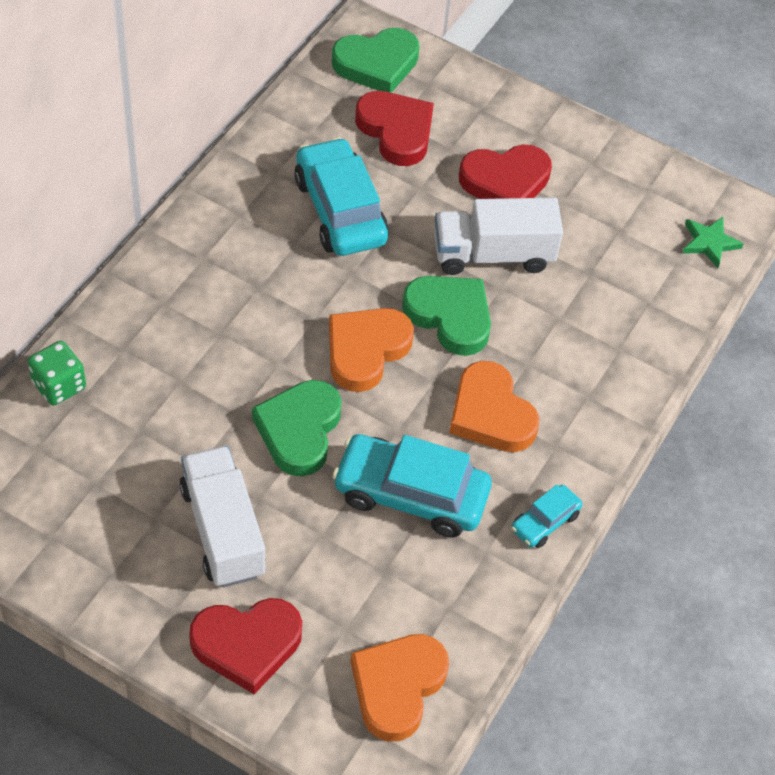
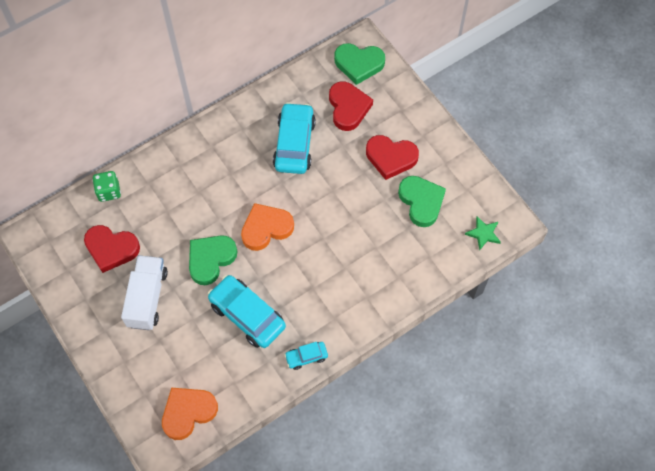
camera: 30 degrees right, 10 degrees up
(247, 644) = (129, 361): red heart -> red heart (111, 249)
(450, 316) = (319, 225): green heart -> green heart (421, 202)
(490, 414) = (311, 287): orange heart -> none
(493, 254) = (361, 198): white truck -> none

